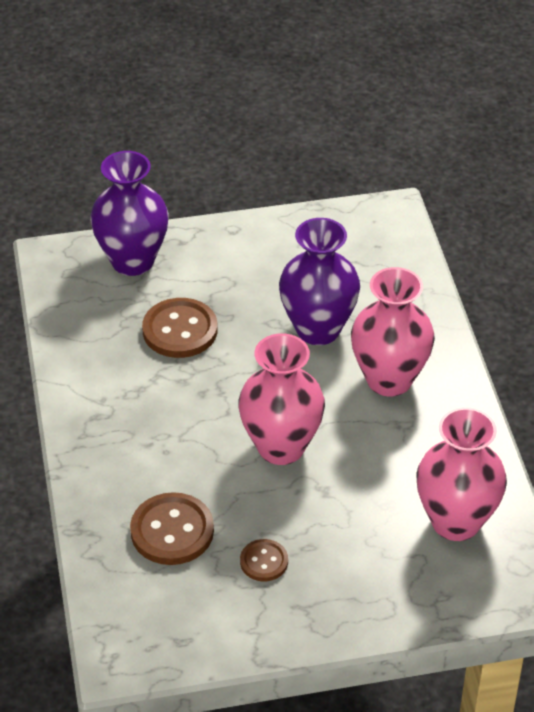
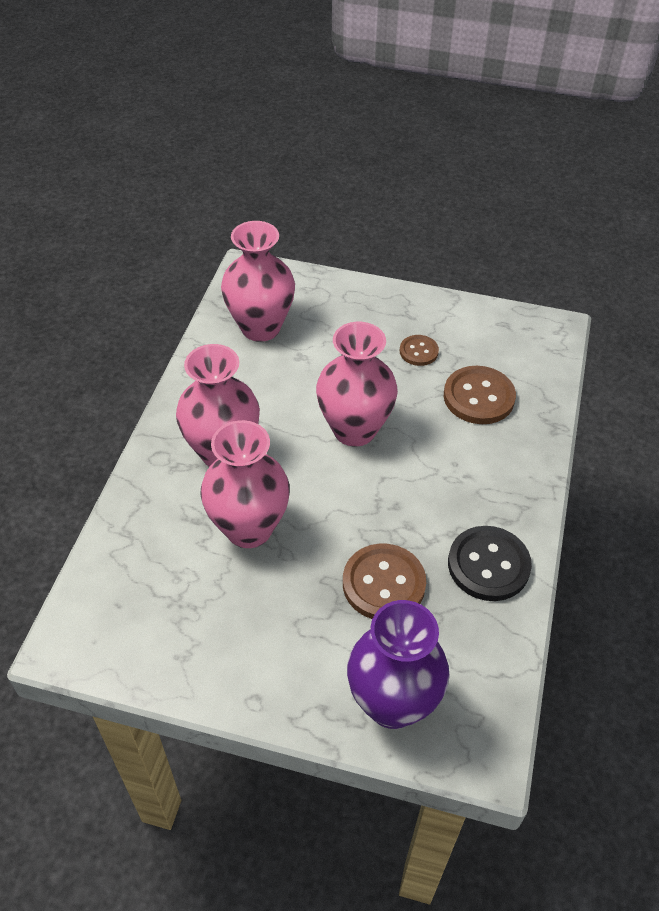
camera: 155 degrees left, 5 degrees up
(97, 375) = (488, 565): none -> black button
(318, 329) = (249, 528): purple vase -> pink vase

